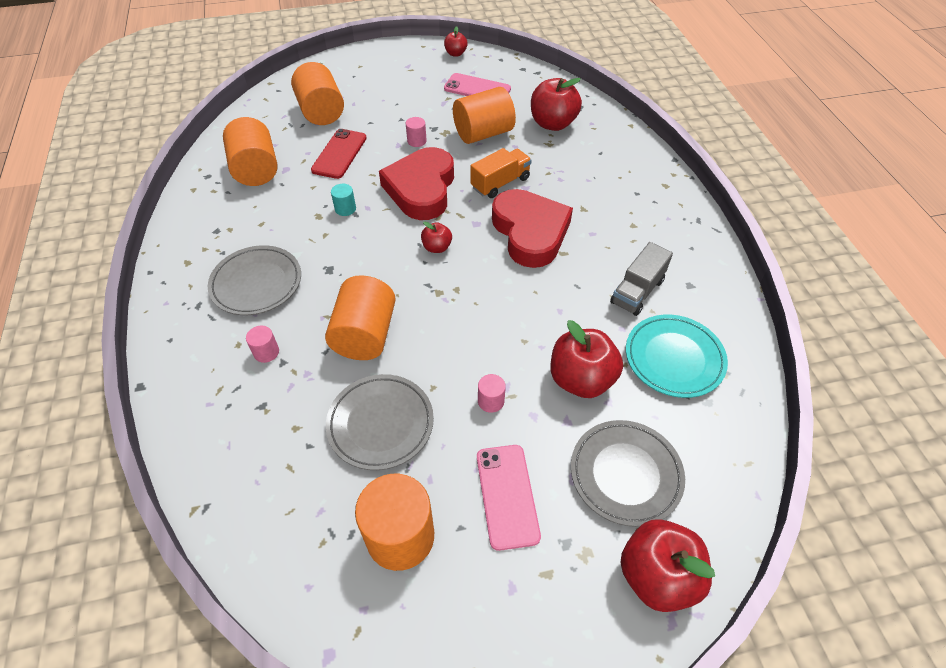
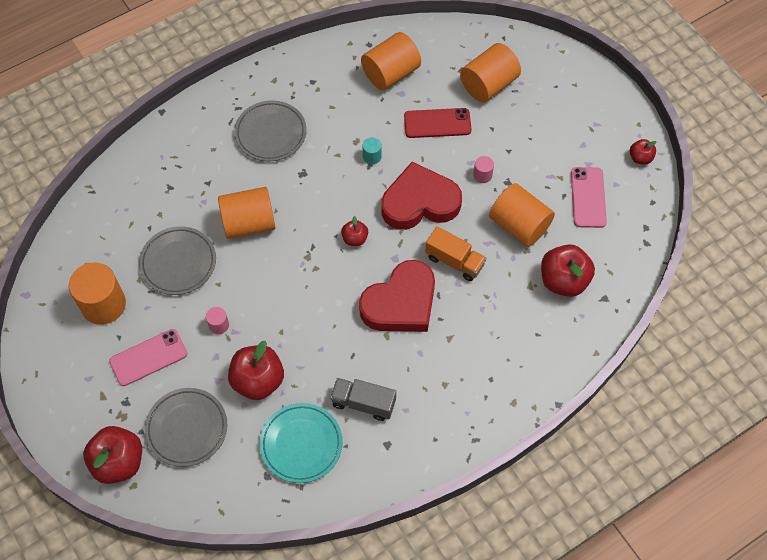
camera: 70 degrees right, 10 degrees up
(266, 352) = (212, 169): pink cylinder -> none

